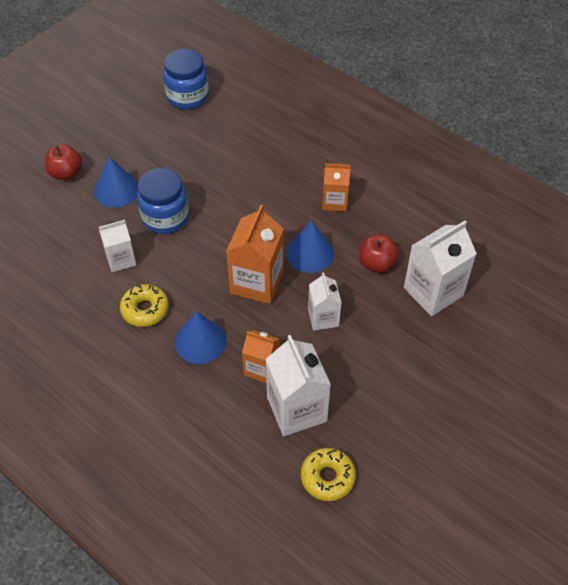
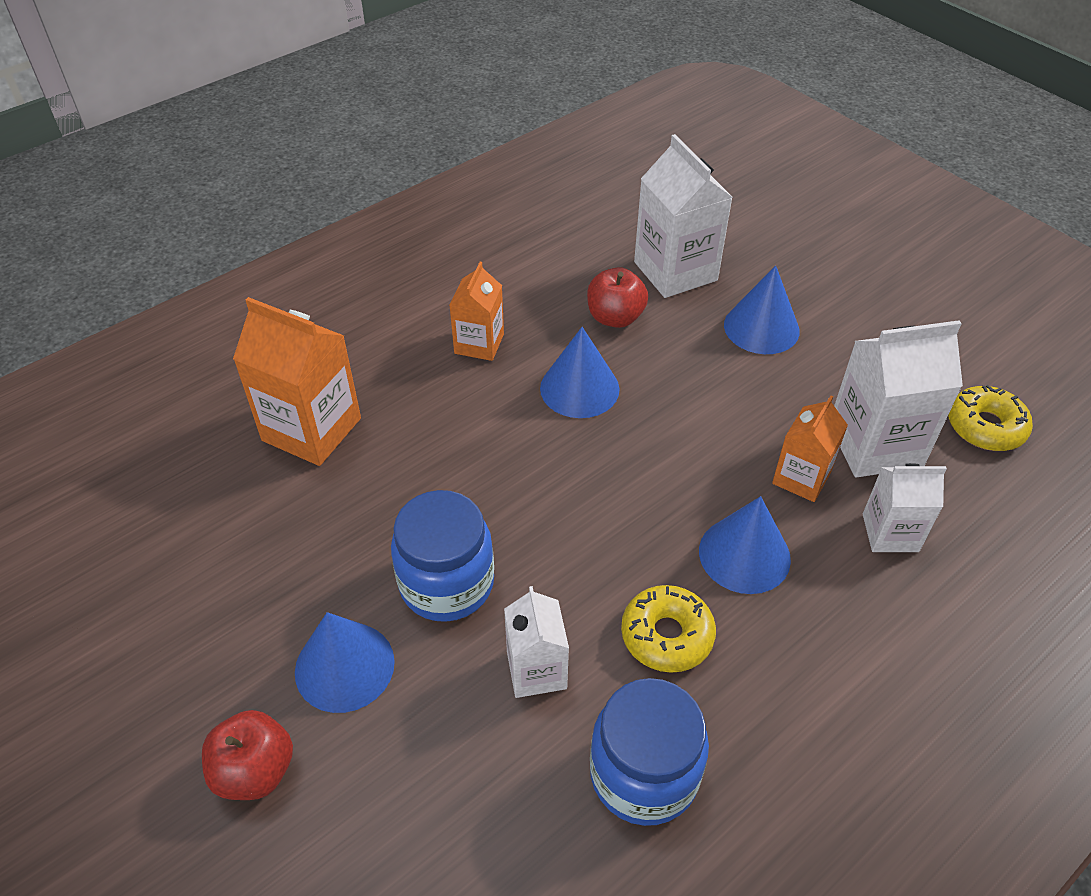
camera: 80 degrees left, 5 degrees down
(187, 96) = (126, 516): blue jar -> blue jar (644, 774)
(257, 282) = (628, 463): orange carton -> orange carton (311, 429)
(323, 317) = (709, 391): white carton -> white carton (890, 533)
(390, 344) = (761, 327): none -> blue cone

